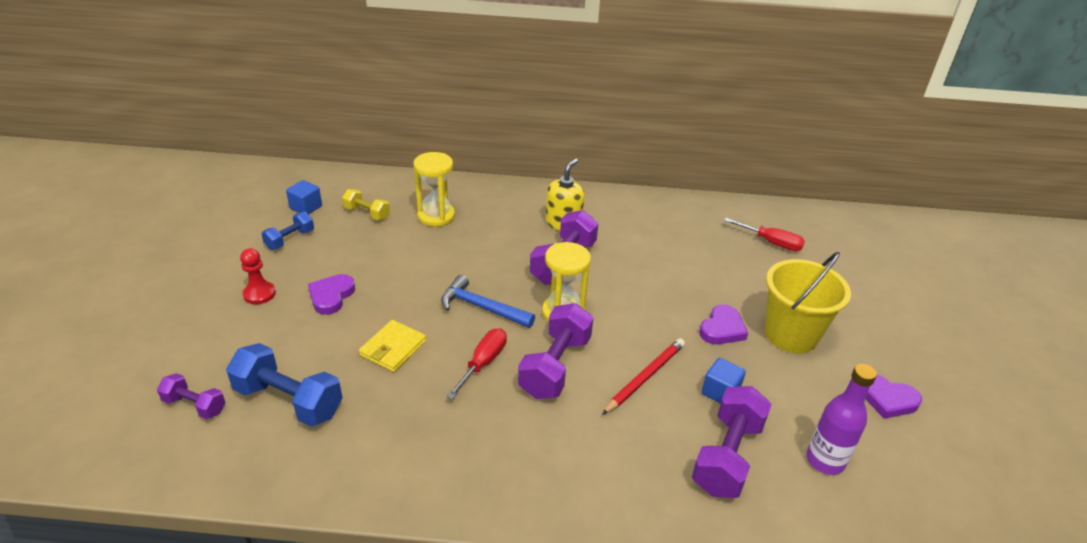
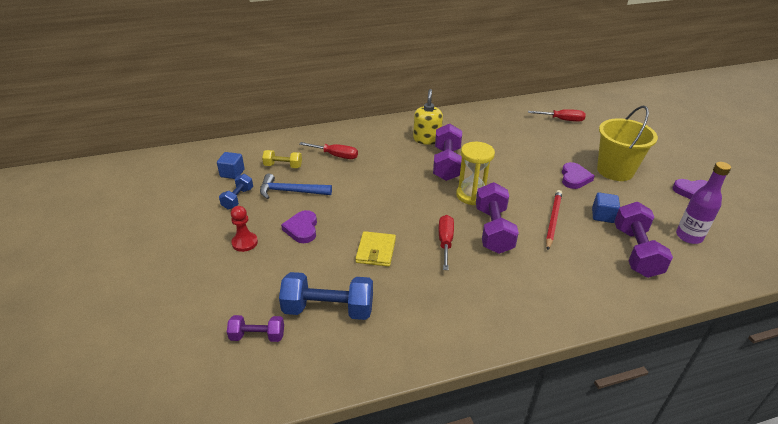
camera: 20 degrees left, 0 degrees up
(436, 216) = (335, 155): yellow hourglass -> red screwdriver
(481, 307) = (415, 207): blue hammer -> blue hammer (290, 191)

